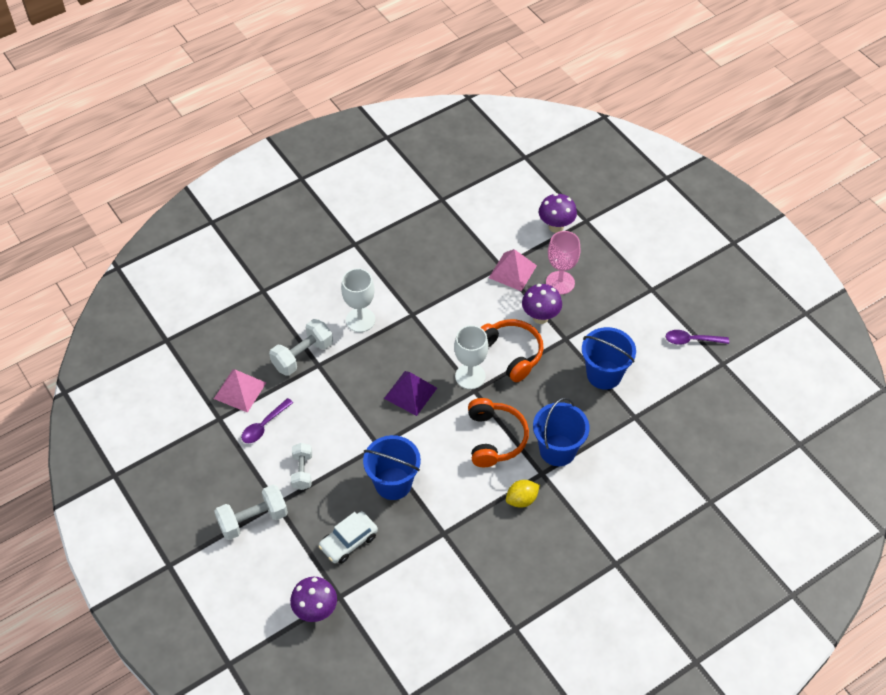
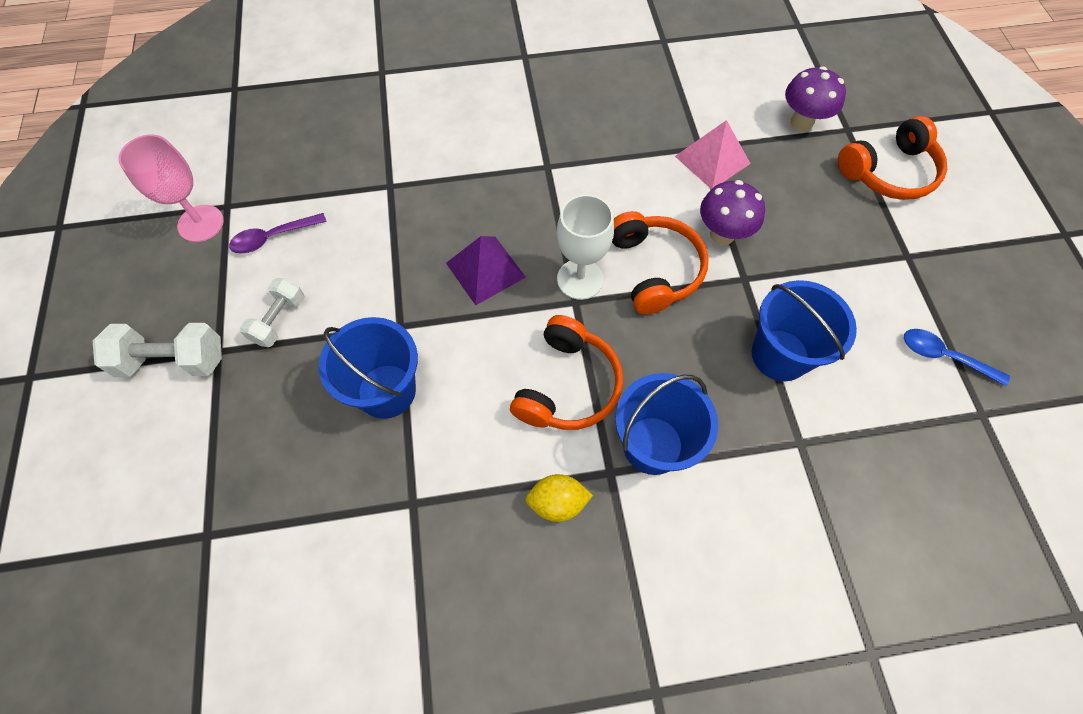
camera: 25 degrees right, 10 degrees up
(240, 390) = (274, 180): pink pyramid -> none
(302, 355) = (378, 167): white dumbbell -> none
(315, 611) = (160, 543): purple mushroom -> none
(348, 541) = (273, 452): white car -> none
(360, 320) = (477, 149): white goblet -> none
(560, 283) = (773, 198): pink goblet -> pink goblet (201, 223)
(621, 240) = (888, 172): none -> orange headphones
(691, 340) = (943, 356): purple spoon -> blue spoon

